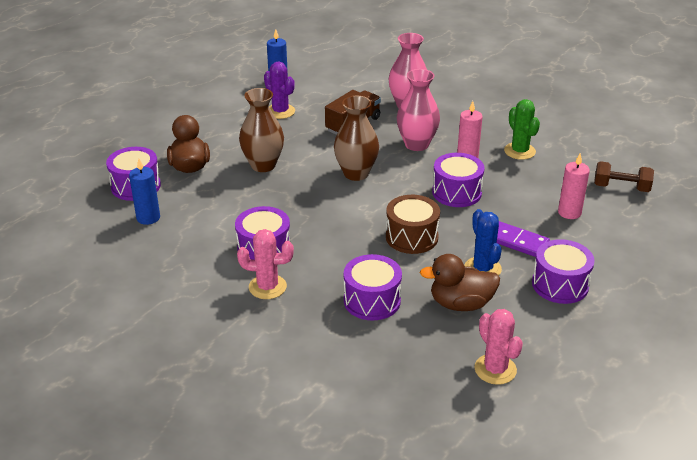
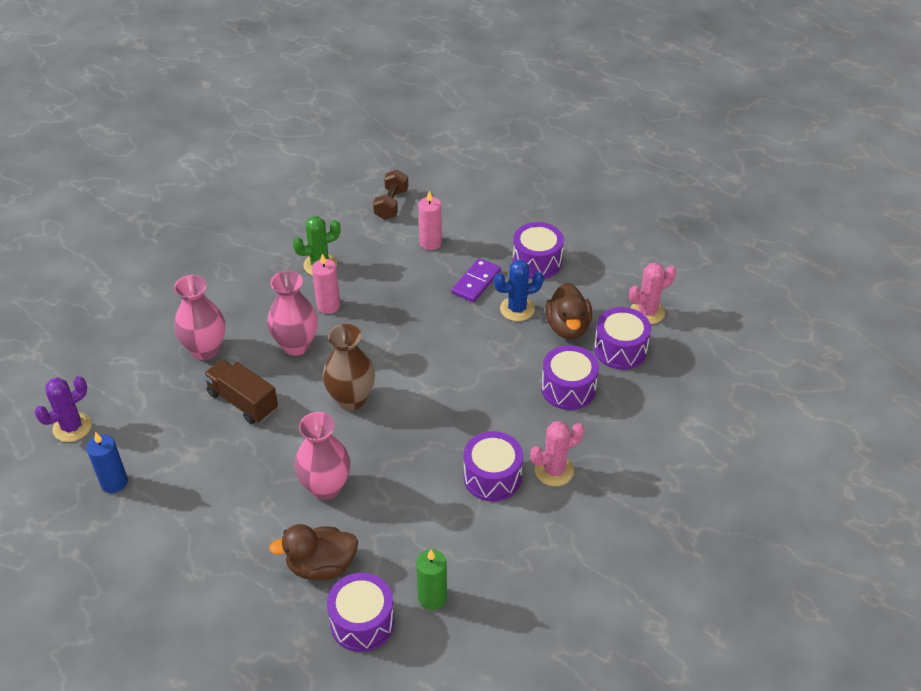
camera: 90 degrees left, 10 degrees up
(148, 218) = (432, 597): blue candle -> green candle
(263, 165) = (325, 487): brown vase -> pink vase
(267, 287) = (554, 470): pink cactus -> pink cactus turned 60 degrees clockwise
(280, 111) = (197, 476): purple cactus -> purple cactus (72, 427)
(411, 237) = (469, 356): brown drum -> none
(456, 192) = (393, 318): purple drum -> purple drum (620, 349)

